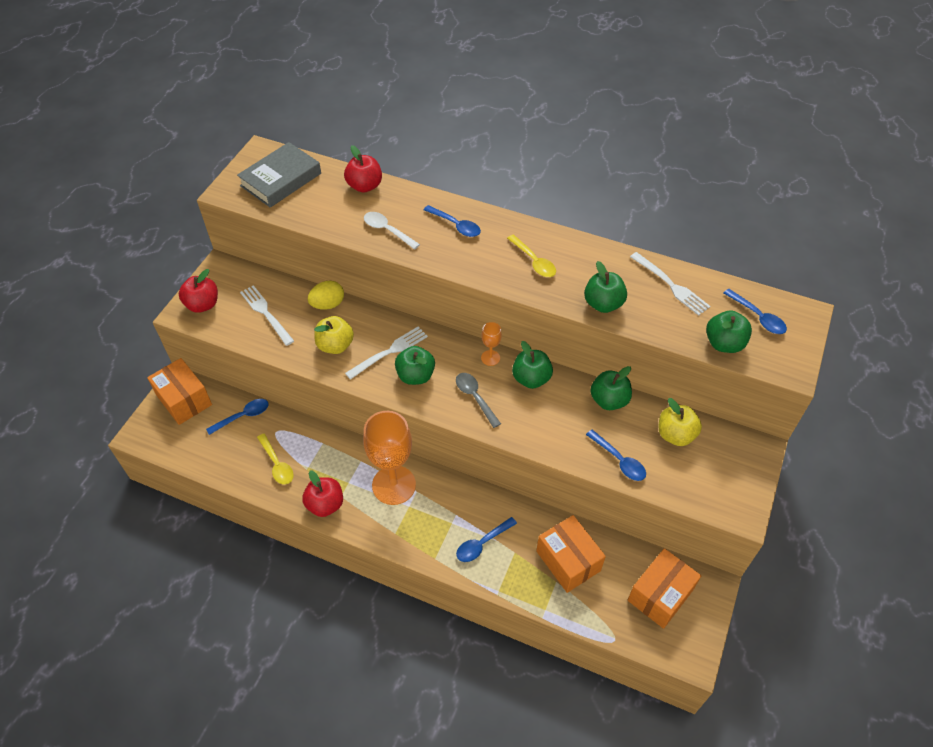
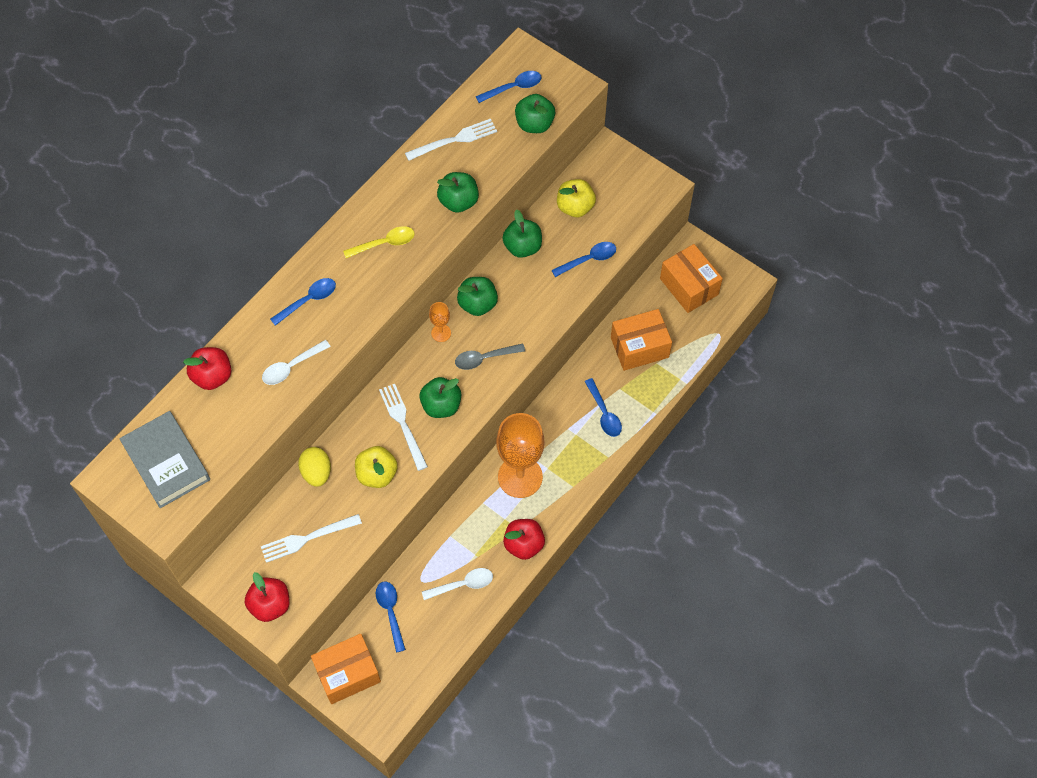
camera: 75 degrees left, 10 degrees up
(277, 464) = (463, 584): yellow spoon -> white spoon

